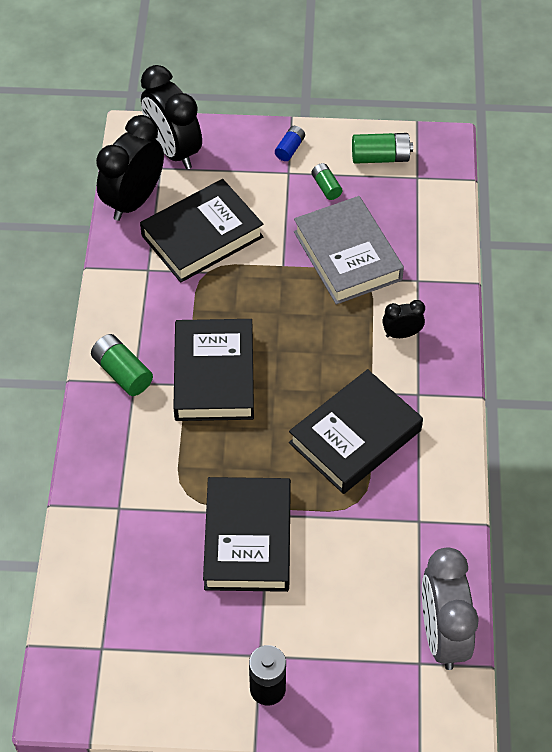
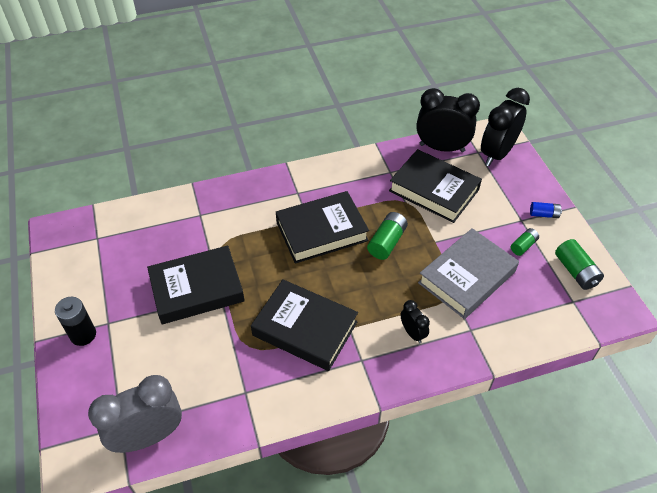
camera: 70 degrees right, 5 degrees down
(122, 373) = (302, 185): green battery -> green battery (387, 242)

